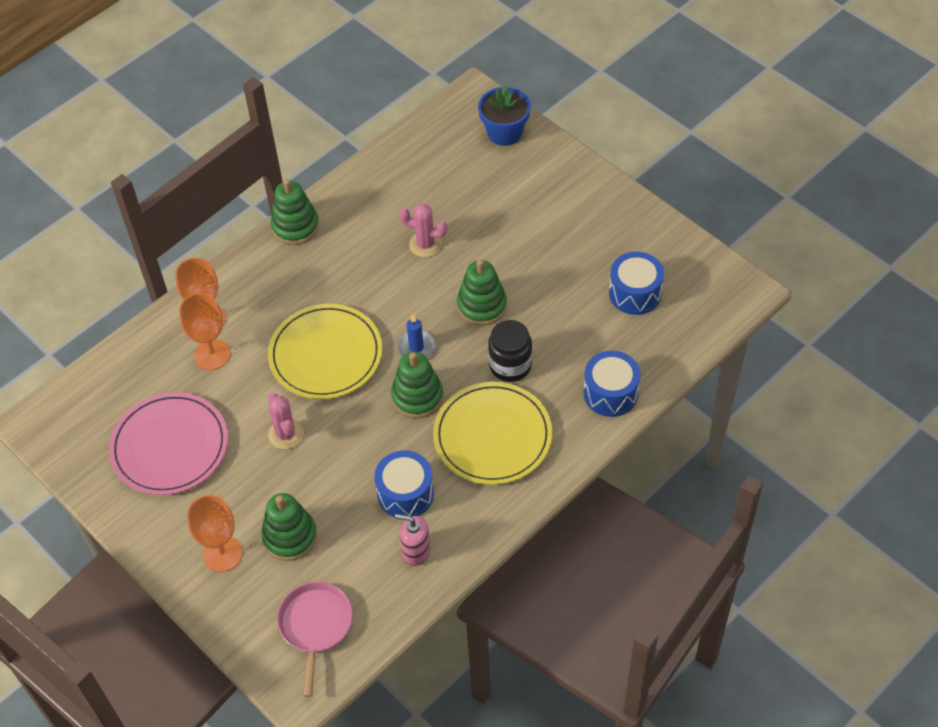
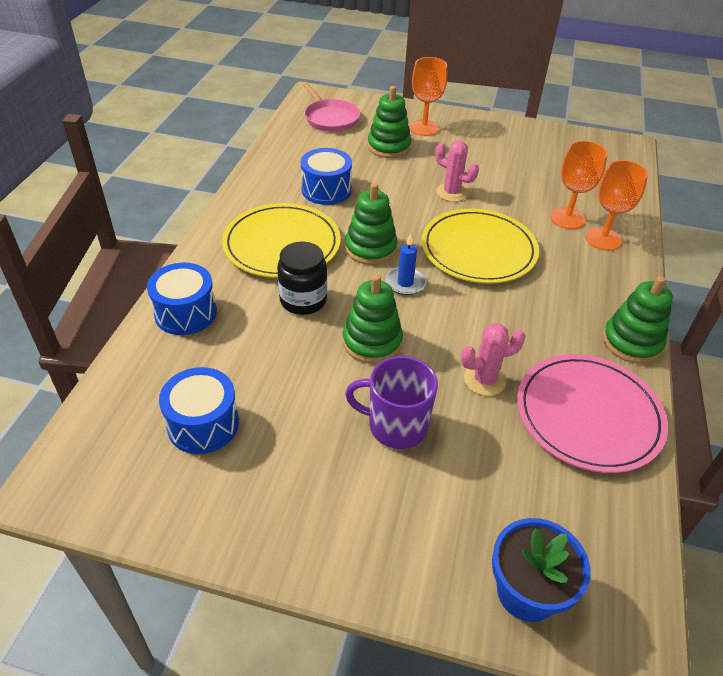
camera: 145 degrees right, 10 degrees down
(170, 446) = (525, 161): pink plate -> pink plate (588, 415)
(416, 551) = (292, 165): pink soap dispenser -> none
(509, 240) = (395, 426): none -> purple mug

